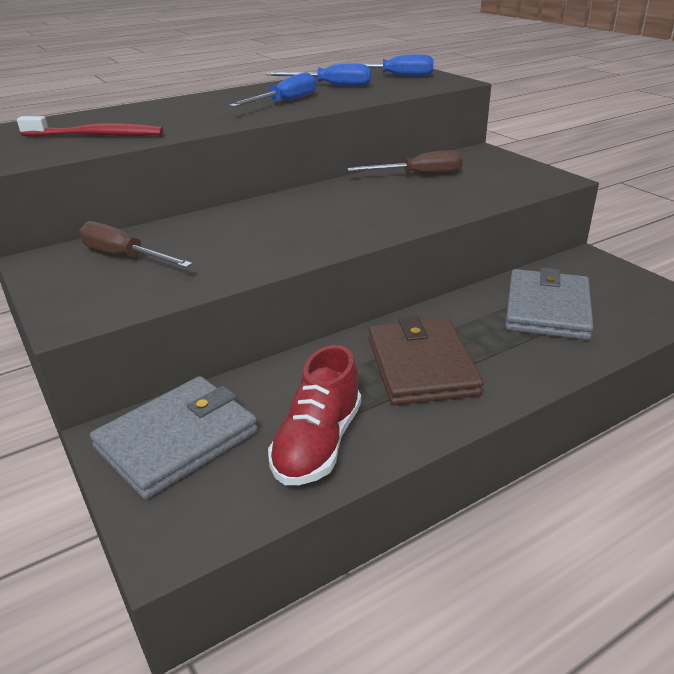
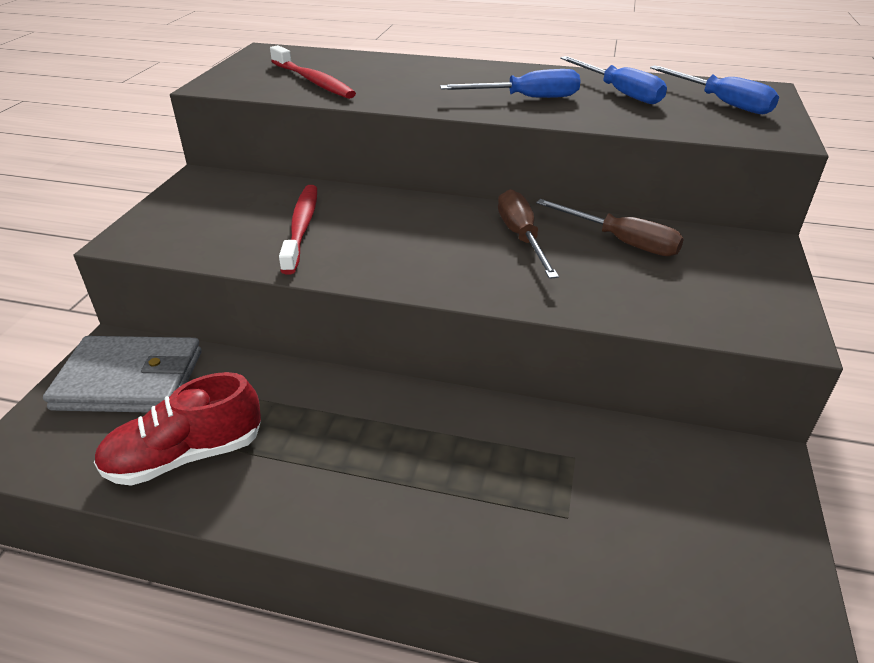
camera: 45 degrees right, 5 degrees up
(124, 257) = (243, 203): brown screwdriver -> brown screwdriver (521, 237)
(210, 248) = (301, 227): none -> red toothbrush
(421, 366) = (365, 452): brown wallet -> none
(547, 309) = (589, 487): grey wallet -> none

